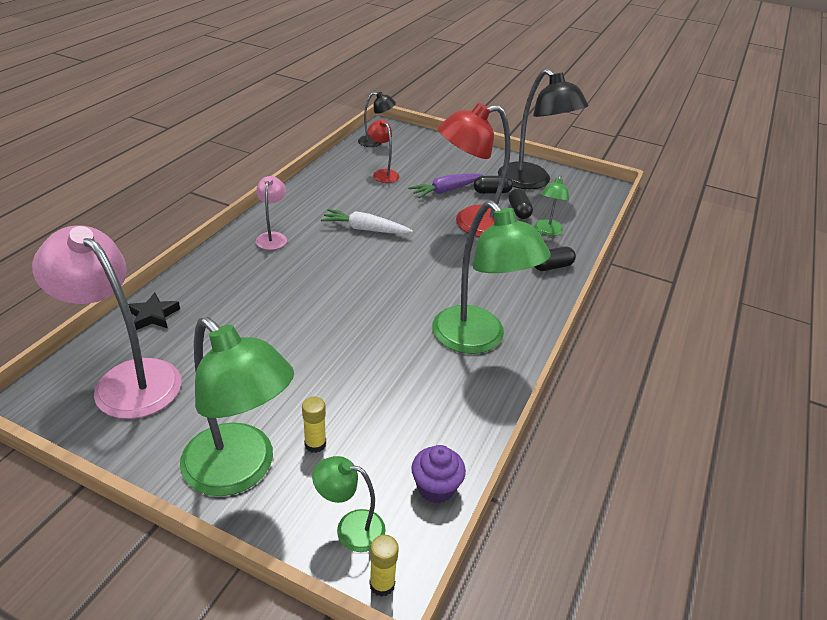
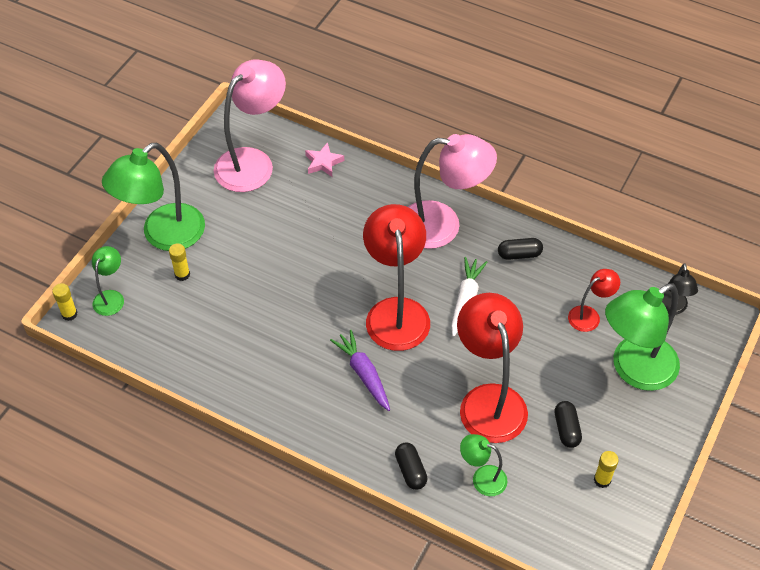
camera: 95 degrees right, 15 degrees up
(153, 315) = (323, 163): black star -> pink star
(272, 237) = (443, 225): pink lamp -> pink lamp, size x2.03
(378, 269) = (396, 312): none -> red lamp
(436, 487) = (136, 346): purple cupcake -> none
(445, 191) = (560, 379): purple carrot -> purple carrot (363, 374)
(478, 339) = (292, 387): green lamp -> green lamp (634, 370)
(519, 211) = (524, 454): black capsule -> black capsule (519, 254)
(532, 182) = (602, 480): black lamp -> yellow glue stick

